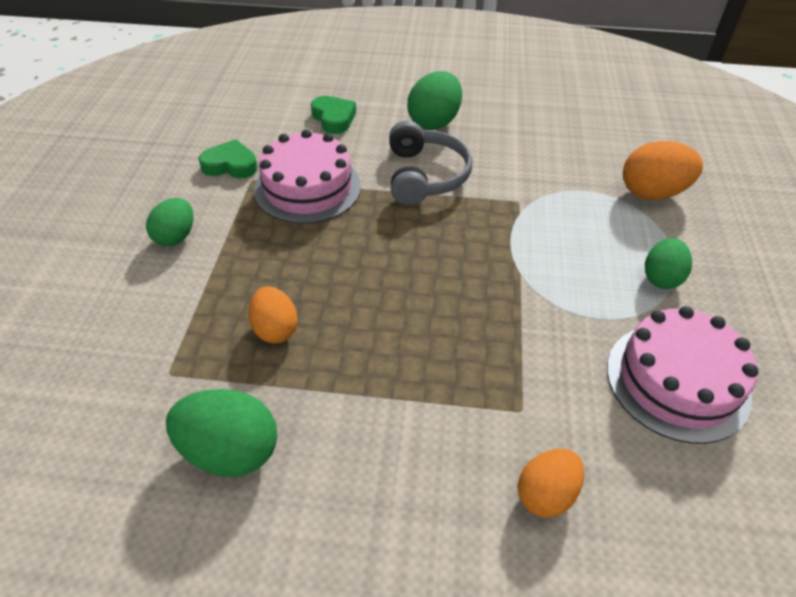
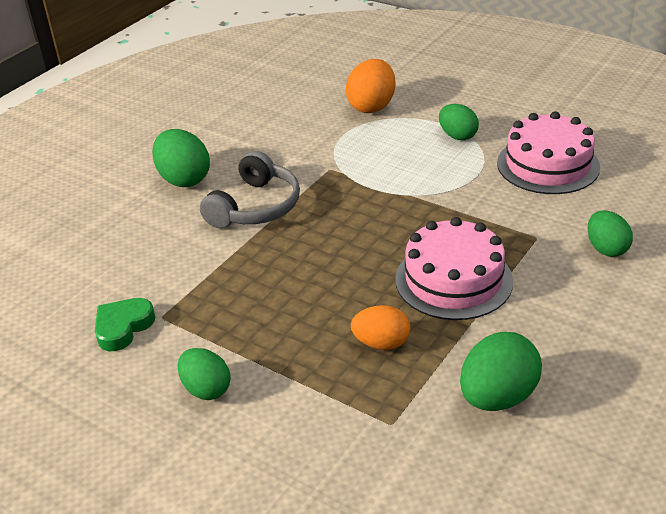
camera: 60 degrees left, 10 degrees down
(307, 188) = (209, 281): pink cake -> pink cake (453, 280)
(334, 118) = (114, 238): green heart -> none
(425, 176) = (255, 207): grey headphones -> grey headphones turned 90 degrees clockwise
(546, 494) = (606, 249): orange egg -> green egg

